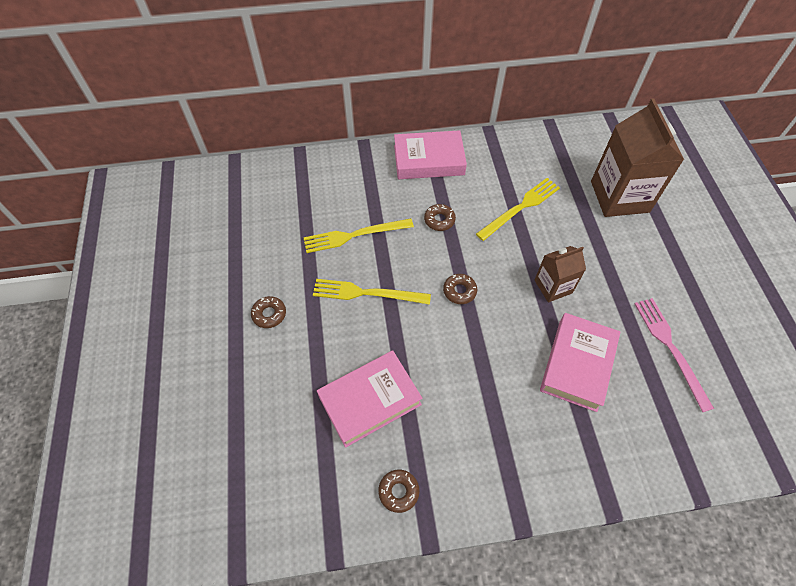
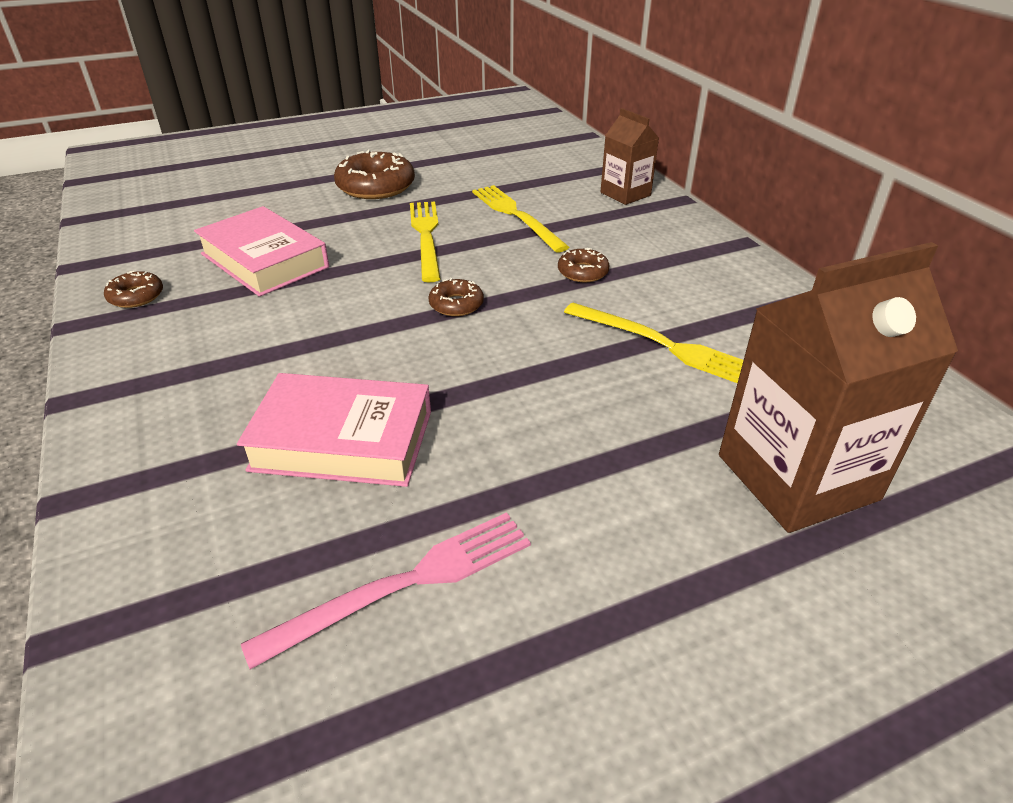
camera: 75 degrees right, 20 degrees down
(269, 314) = (376, 186): brown donut -> brown donut, size x1.87
(429, 160) = (696, 249): pink book -> none
(553, 286) = (504, 398): brown carton -> brown carton (625, 194)

